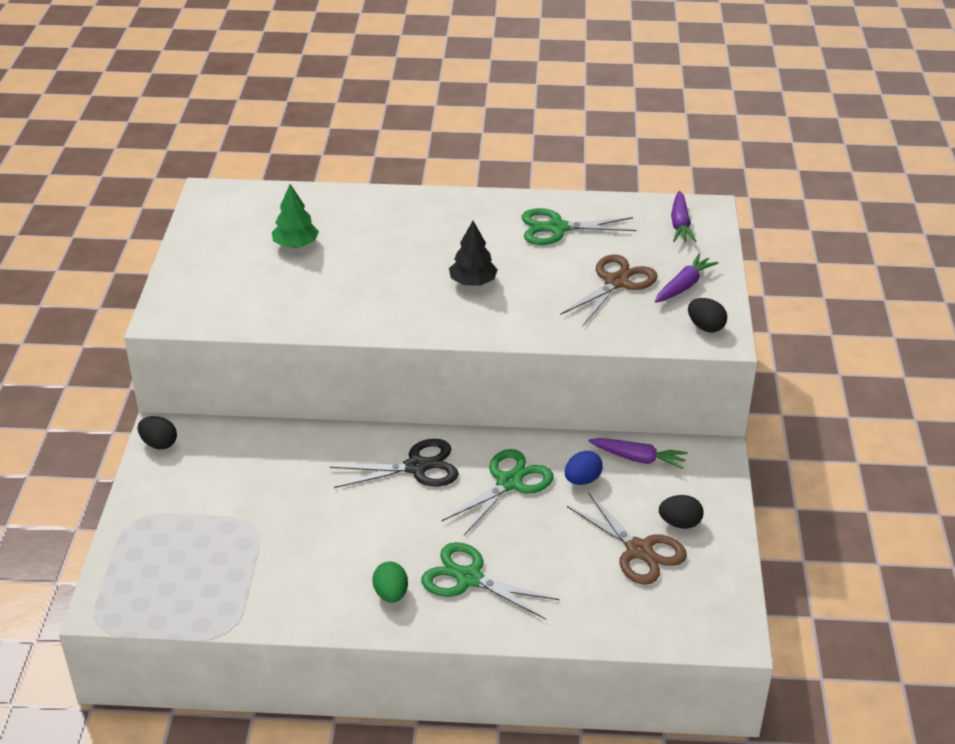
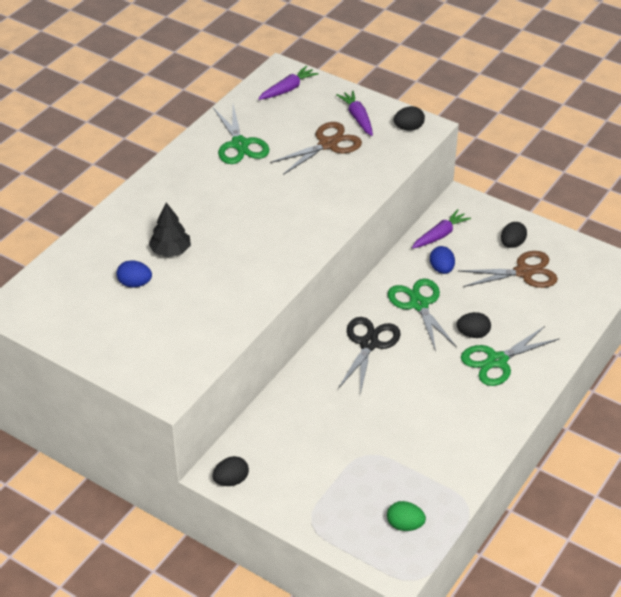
camera: 60 degrees left, 5 degrees up
(296, 245) = (135, 284): green tree -> blue egg
(391, 594) = (486, 405): green egg -> green egg (405, 525)
(473, 282) = (268, 210): black tree -> black tree (170, 251)
(497, 543) = (473, 334): none -> black egg
(557, 228) = (240, 144): green scissors -> green scissors turned 45 degrees counterclockwise
(616, 282) = (328, 144): brown scissors -> brown scissors turned 75 degrees clockwise
(680, 224) = (288, 89): purple carrot -> purple carrot turned 75 degrees counterclockwise

